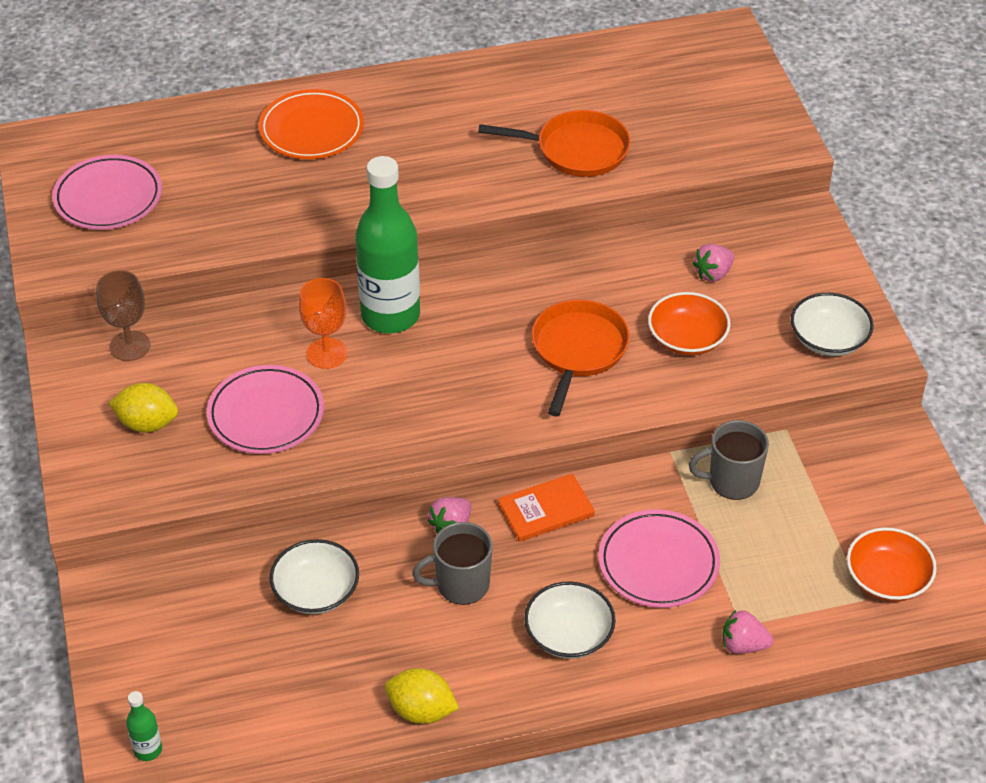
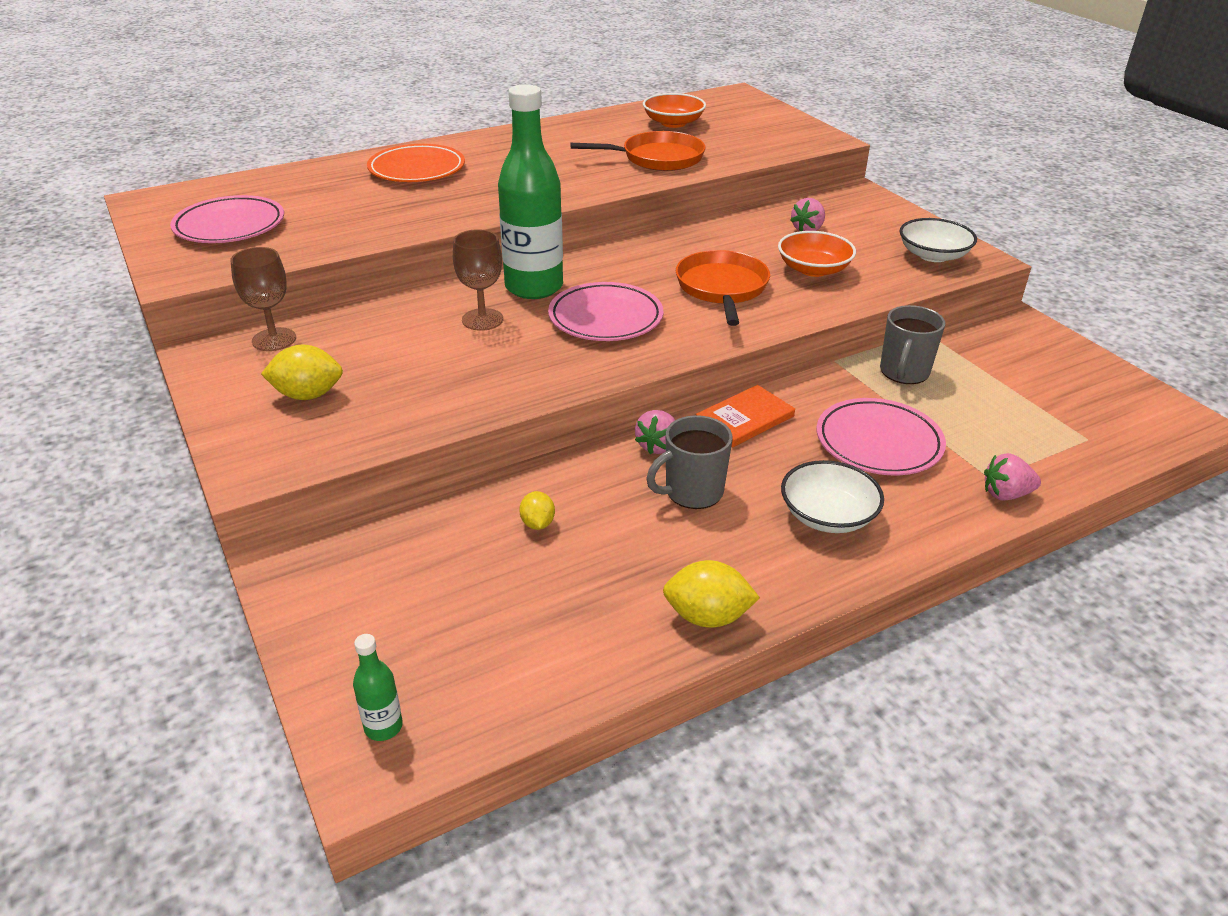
camera: 15 degrees left, 10 degrees down
(266, 414) = (436, 370): pink plate -> pink plate (605, 318)
(316, 591) = (537, 523): white bowl -> yellow lemon
(327, 353) = (482, 319): orange goblet -> brown goblet
(732, 481) = (904, 372): grey mug -> grey mug turned 45 degrees counterclockwise
(887, 578) = (1095, 420): orange bowl -> orange bowl (673, 123)

